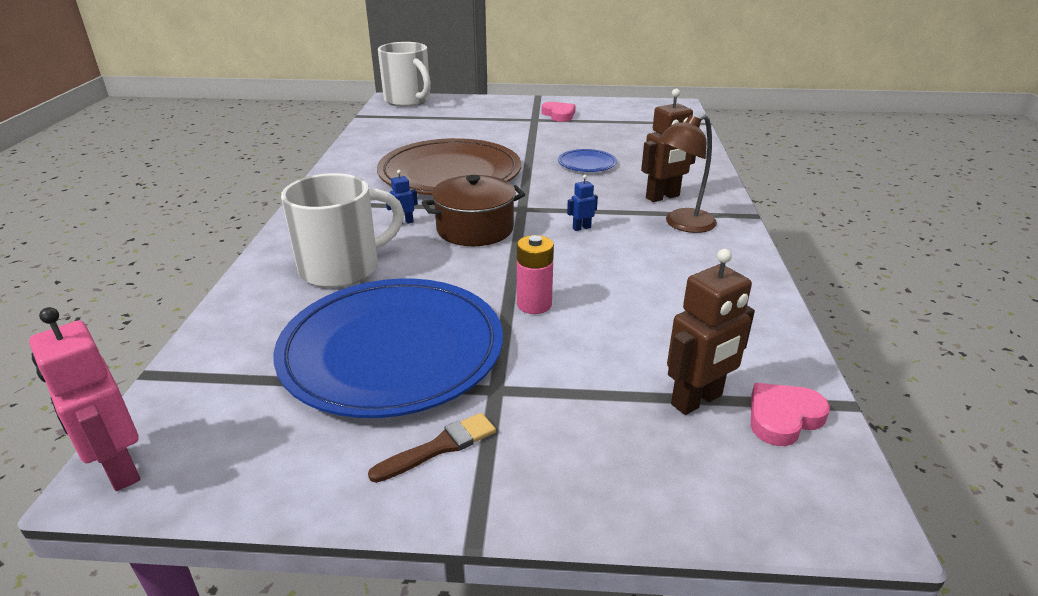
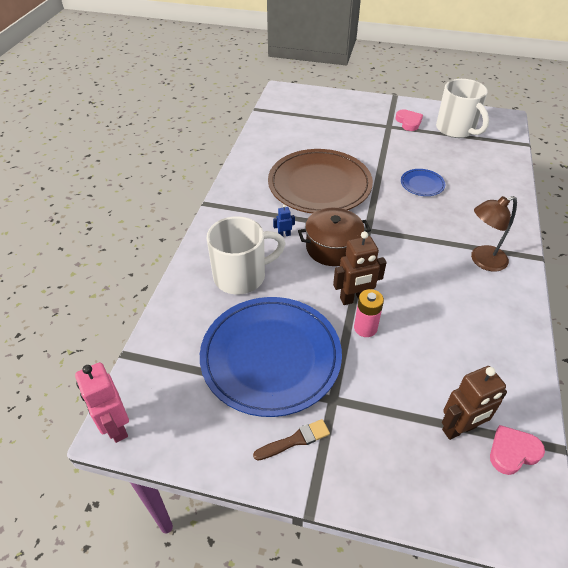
camera: 10 degrees right, 15 degrees up
(408, 101) = (294, 94): white mug -> white mug (456, 129)
(581, 228) = (408, 255): blue robot -> none
(663, 197) = (473, 229): brown robot -> brown robot (354, 299)

